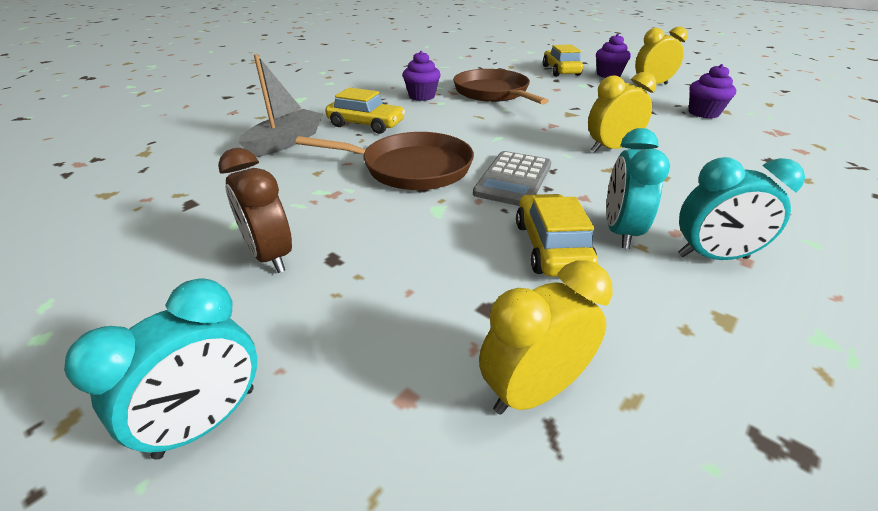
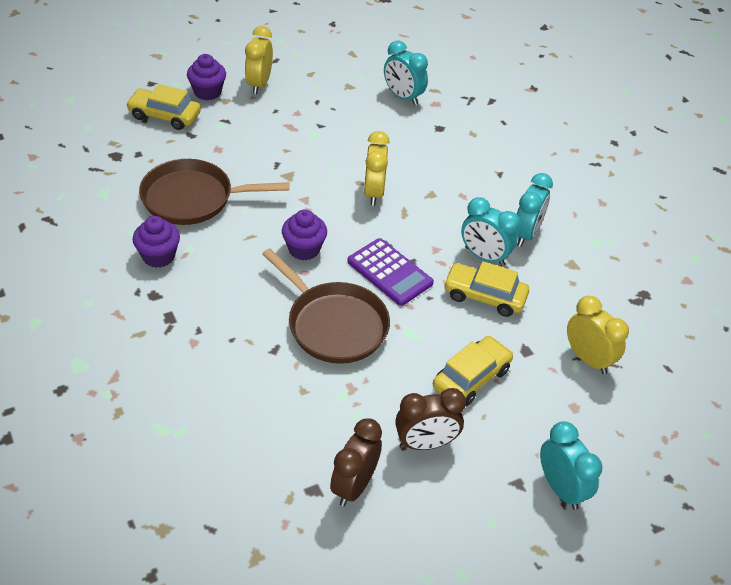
camera: 70 degrees left, 10 degrees up
(196, 224) = (354, 486): none -> brown clock
(285, 142) = (216, 401): grey boat -> none
(366, 124) = (211, 327): yellow car -> yellow car (471, 378)
(411, 168) = (334, 325): brown pan -> brown pan turned 105 degrees clockwise
(513, 179) = (389, 272): grey calculator -> purple calculator
(533, 391) = (588, 359): yellow clock -> yellow clock turned 150 degrees clockwise
(703, 113) = (344, 100): purple cupcake -> purple cupcake (304, 249)
(770, 134) = (403, 97): none -> turquoise clock

